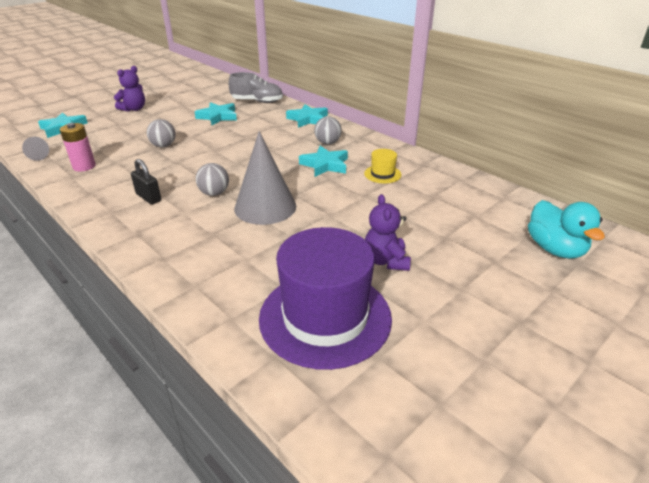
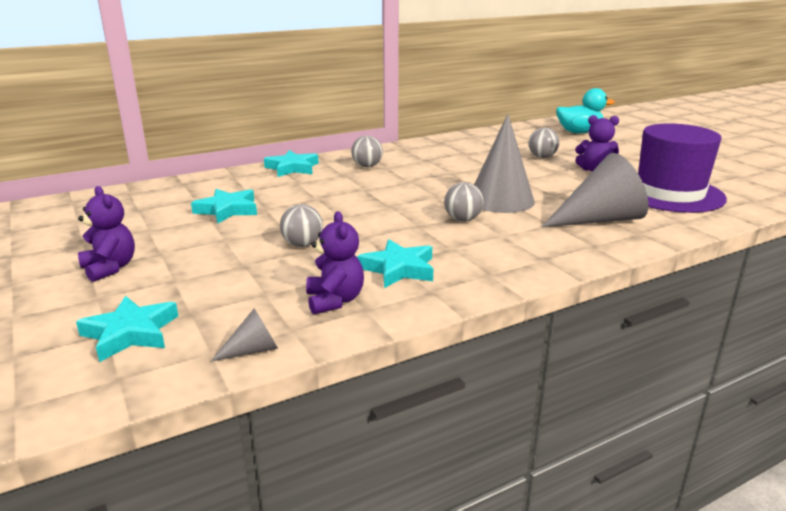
camera: 75 degrees left, 10 degrees down
(84, 166) = (335, 301): pink battery -> purple teddy bear
(148, 197) = (459, 253): black padlock -> none
(226, 261) = (599, 220): none -> grey cone
(257, 101) = (198, 186): grey shoe -> none
(325, 165) = (420, 172): turquoise star -> turquoise star (398, 269)
(382, 174) = (452, 156): yellow hat -> none
(414, 224) = (542, 157): none -> grey ball

